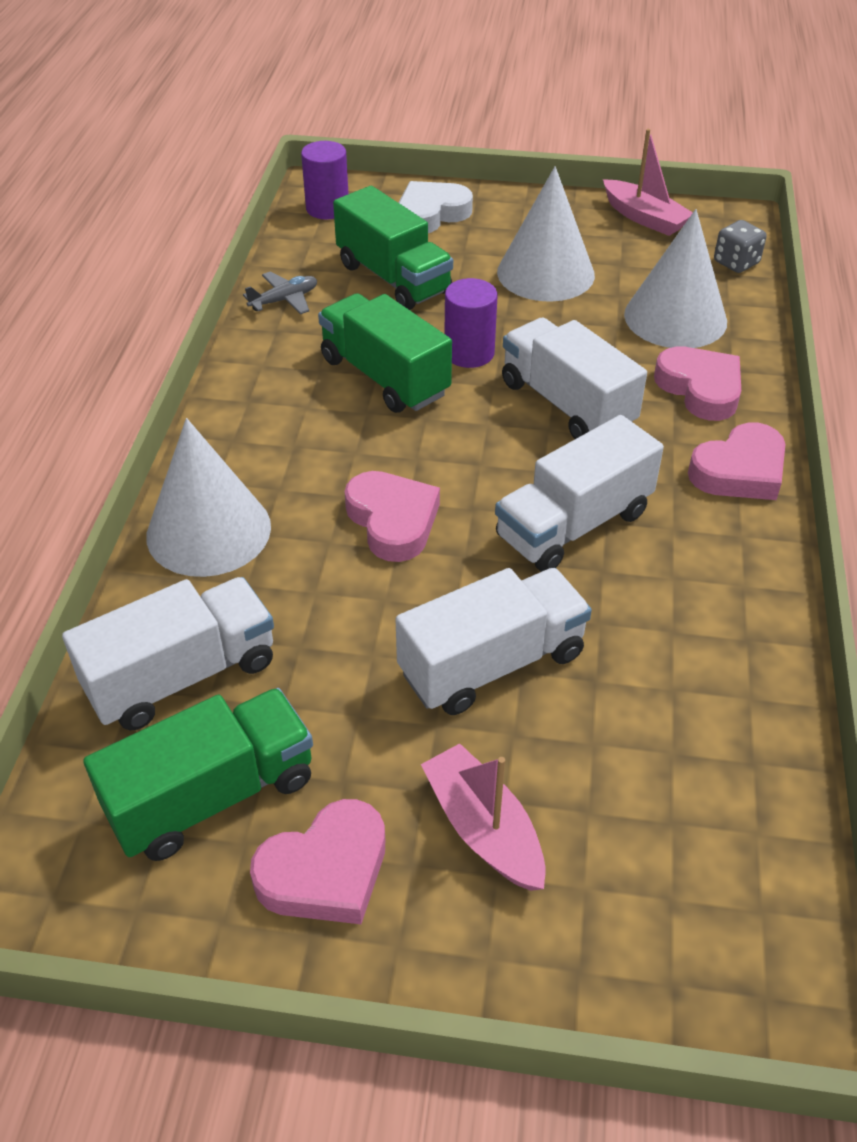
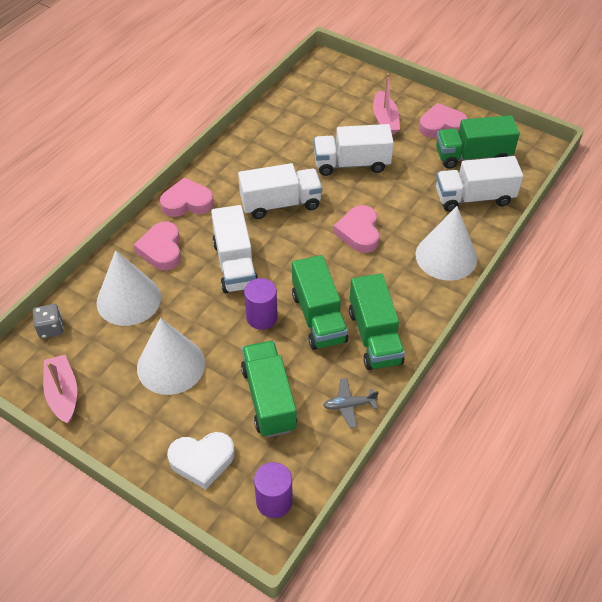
camera: 155 degrees left, 5 degrees up
(285, 379) = (374, 336): none -> green truck

